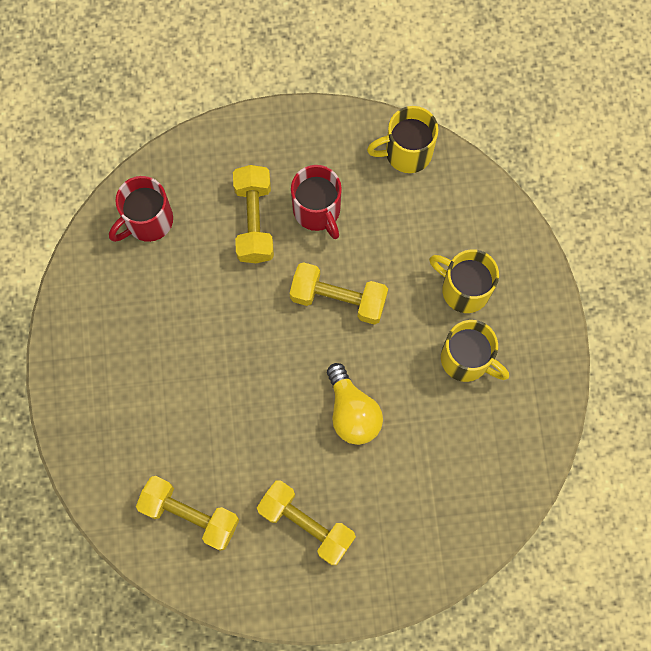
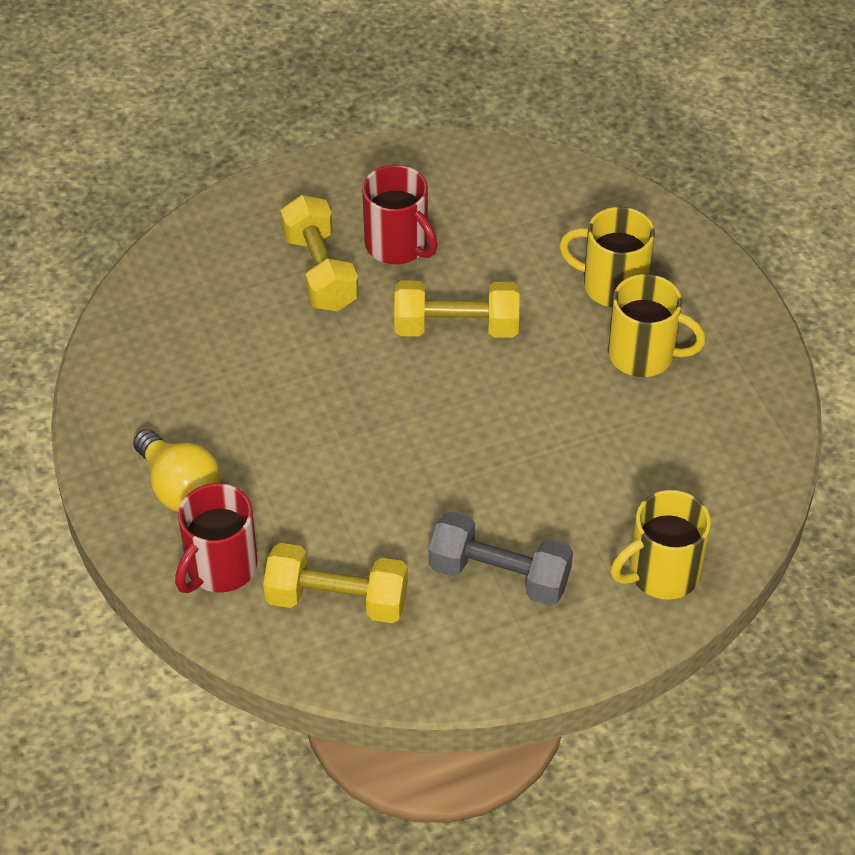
camera: 15 degrees left, 25 degrees down
(147, 221) = (180, 299): red mug -> red mug (220, 568)
(306, 524) = (499, 575): yellow dumbbell -> grey dumbbell
(352, 412) = (517, 440): yellow light bulb -> yellow light bulb (179, 488)
(406, 152) = (489, 168): yellow mug -> yellow mug (662, 573)

